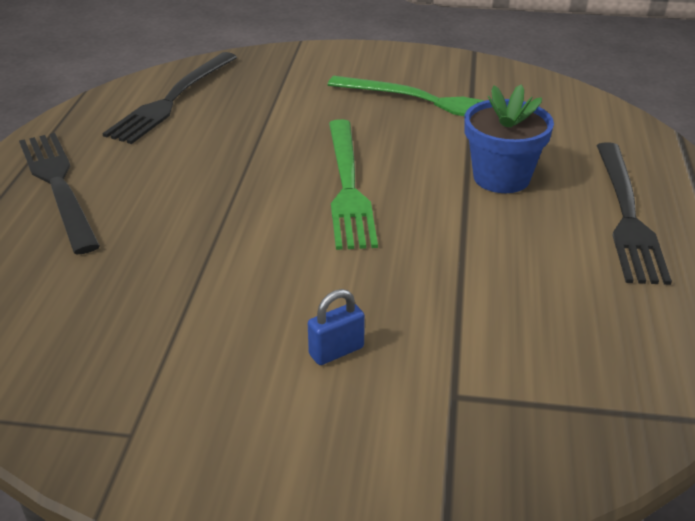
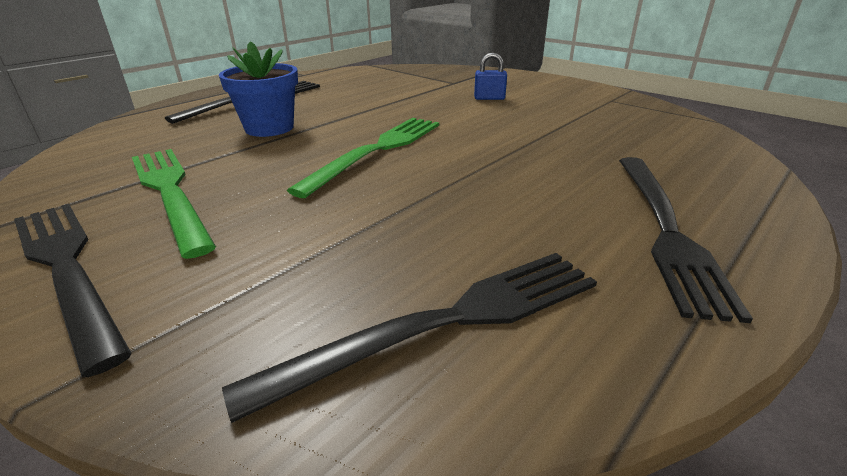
camera: 145 degrees left, 5 degrees down
(383, 61) = (67, 268): none -> black fork

